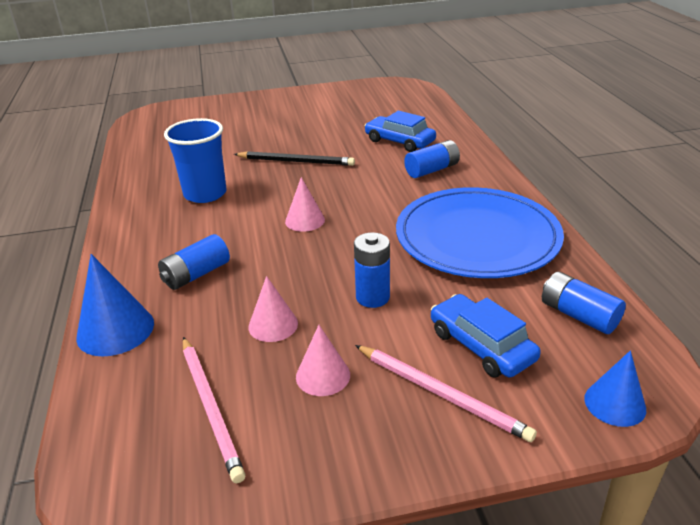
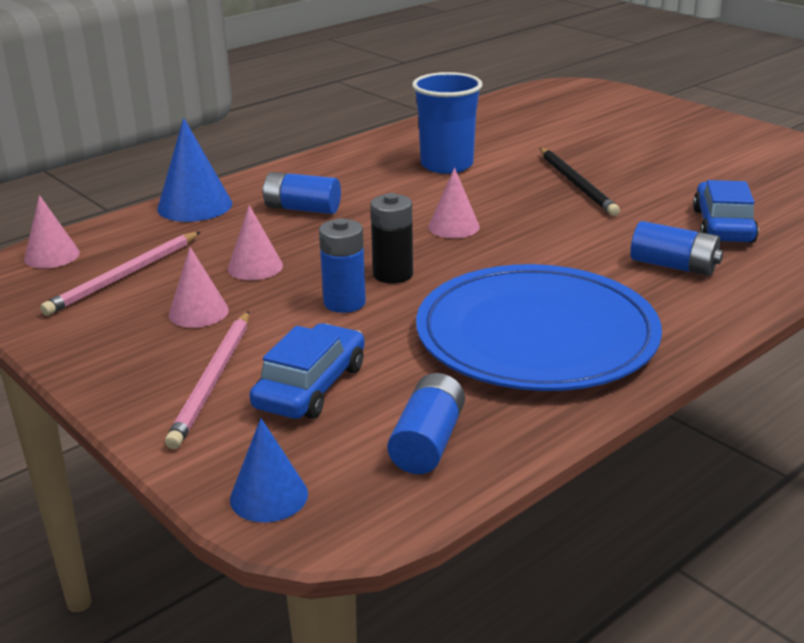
camera: 60 degrees right, 5 degrees down
(108, 453) = (52, 256): none -> pink cone
(350, 265) = (393, 274): none -> black battery

